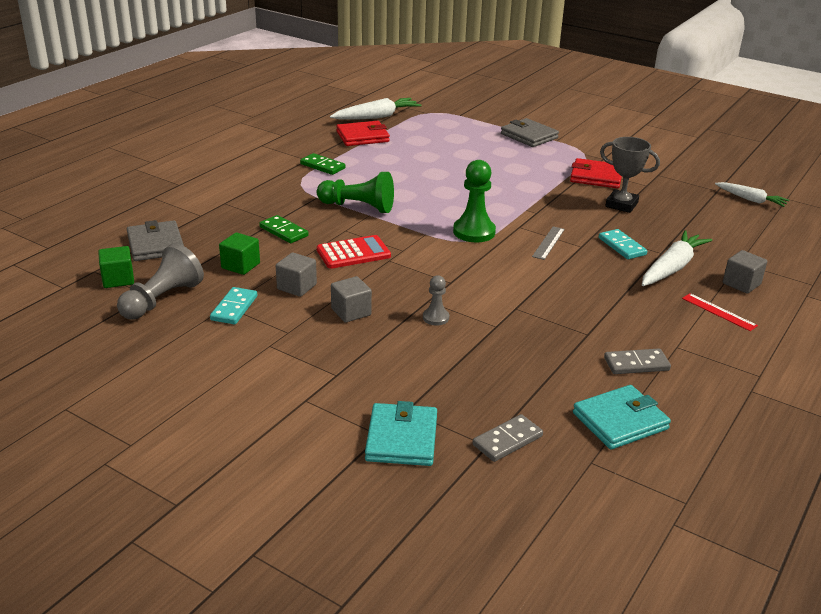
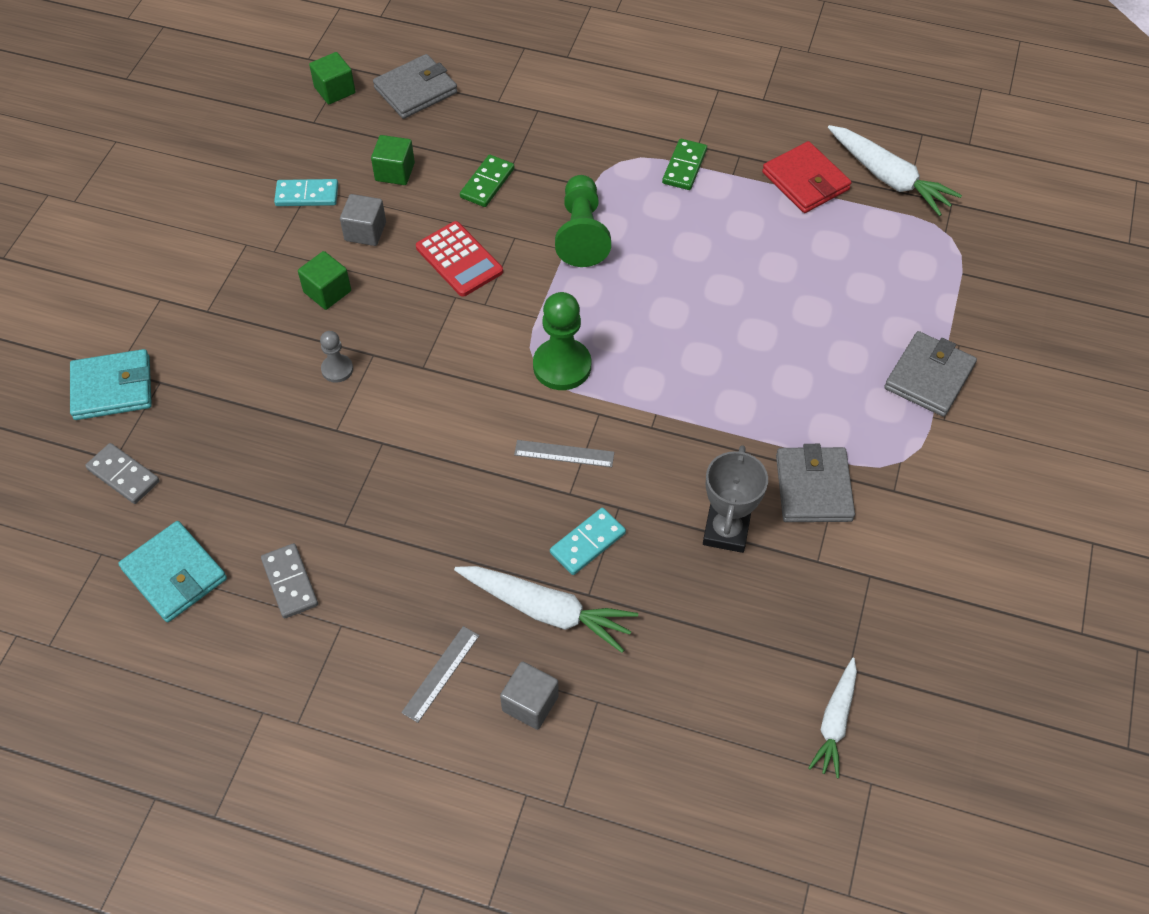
camera: 75 degrees right, 25 degrees up
(162, 300) = (306, 136): grey pawn -> none
(351, 312) = (327, 291): grey cube -> green cube
(596, 177) = (813, 488): red wallet -> grey wallet
(719, 312) = (441, 673): red ruler -> grey ruler

